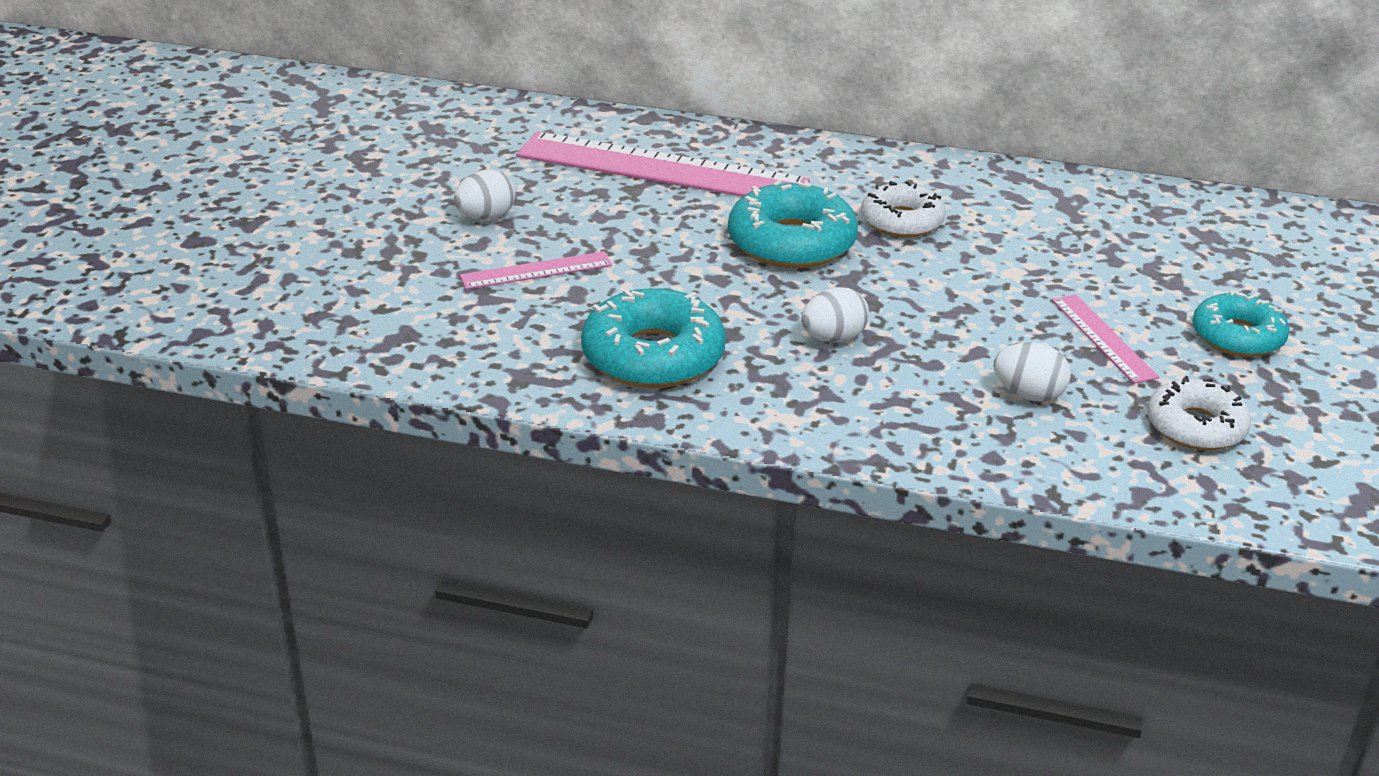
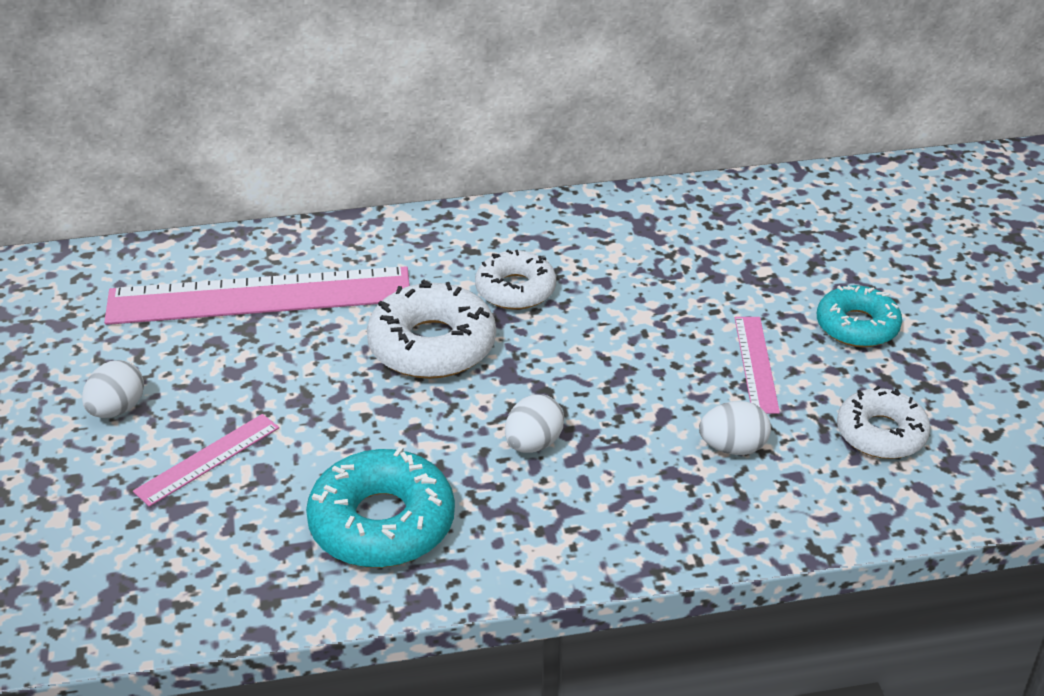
camera: 25 degrees left, 5 degrees up
(791, 242) = (432, 345): turquoise donut -> white donut
(1103, 338) = (756, 364): pink ruler -> pink ruler turned 45 degrees clockwise

